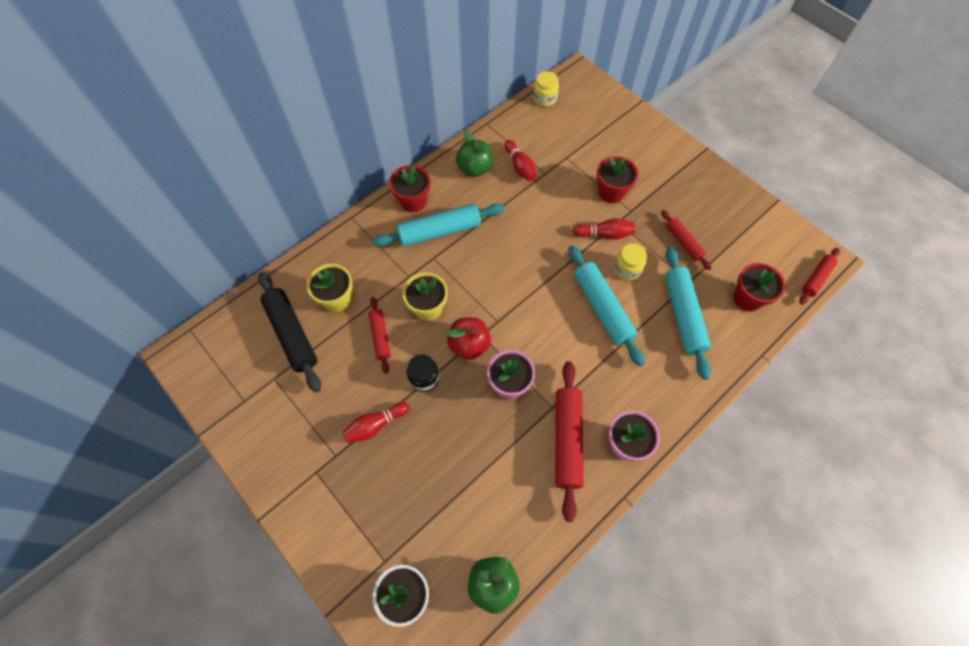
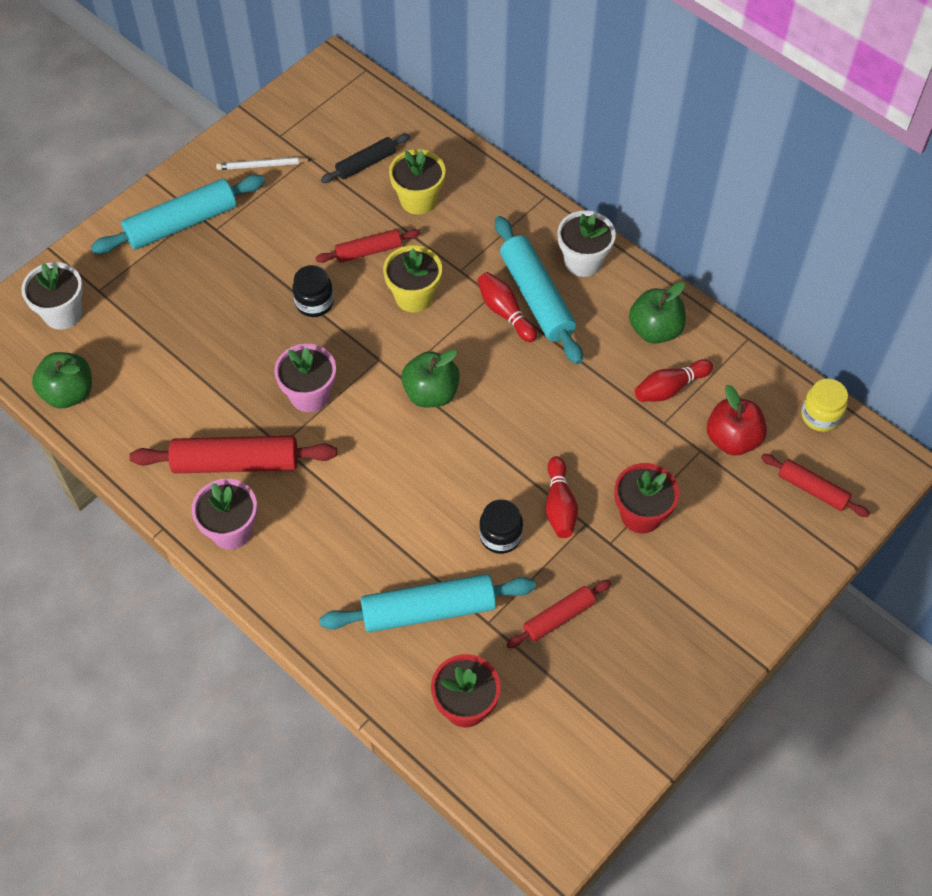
camera: 85 degrees right, 5 degrees down
(273, 416) = (262, 165): none -> white pencil
(292, 334) = (366, 163): black rolling pin -> black rolling pin, size x0.58
(375, 425) = (252, 261): red bowling pin -> red bowling pin (505, 312)
(413, 201) = (583, 261): red flower pot -> white flower pot
(469, 345) = (363, 346): red apple -> red apple (732, 439)
(514, 302) = (431, 393): none -> green apple
(602, 308) = (430, 503): turquoise rolling pin -> turquoise rolling pin (181, 223)
(627, 269) = (500, 536): yellow jar -> black jar
(816, 279) = (513, 819): red rolling pin -> red rolling pin (812, 489)

